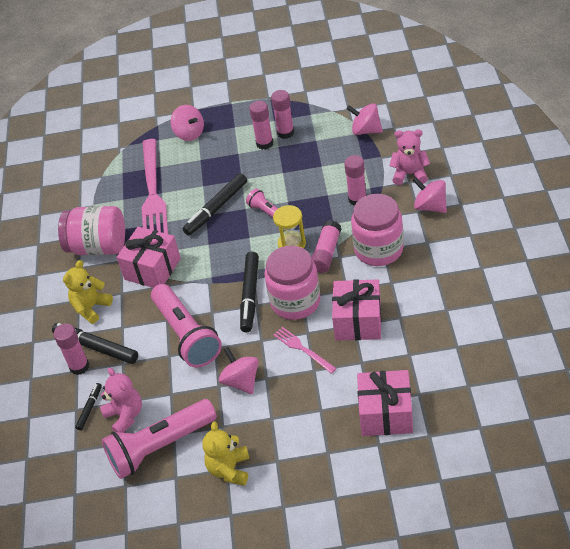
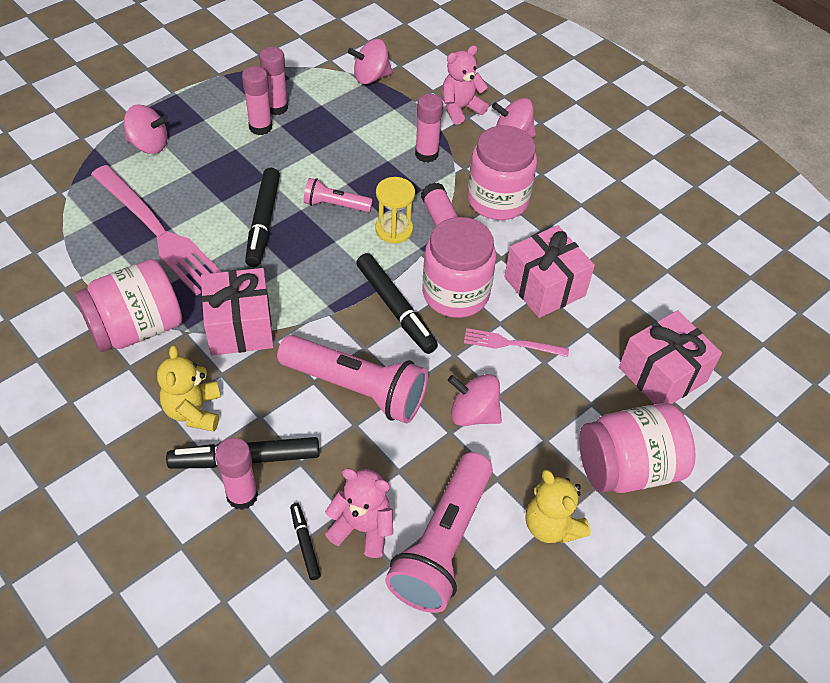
camera: 45 degrees left, 5 degrees up
(307, 460) = (627, 468): none -> pink jar

